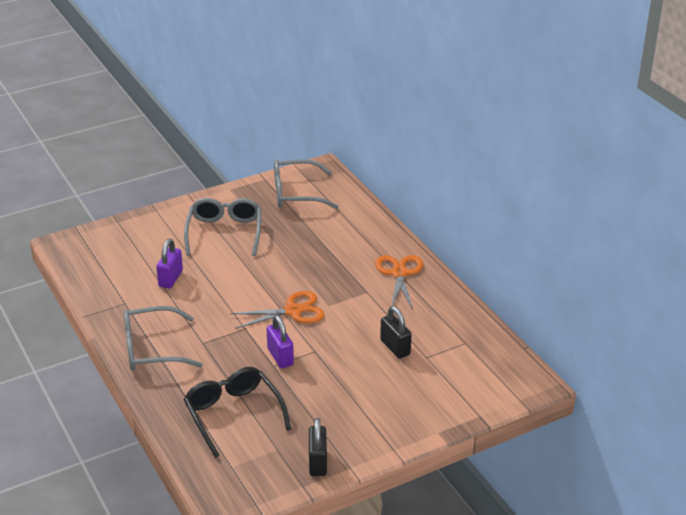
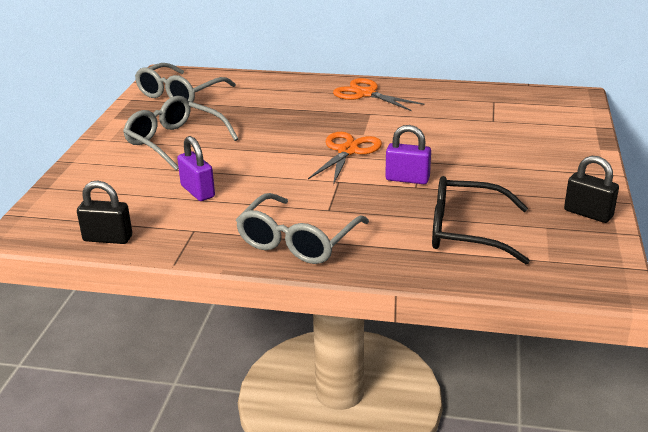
camera: 50 degrees left, 5 degrees down
(395, 347) = (463, 127): black padlock -> black padlock (108, 238)

